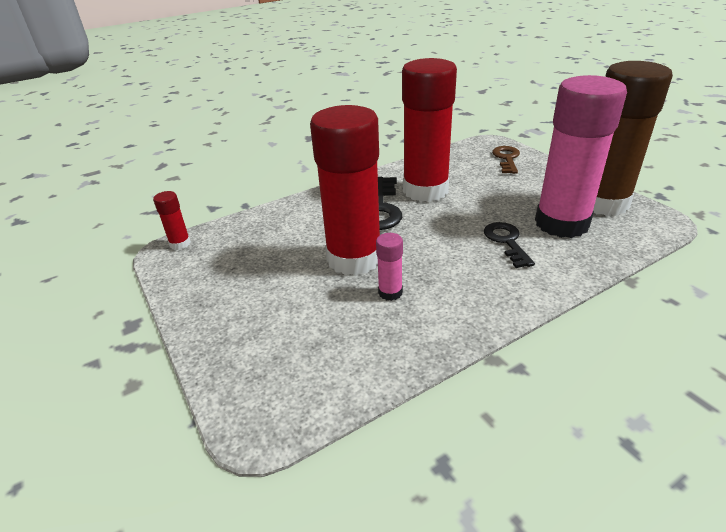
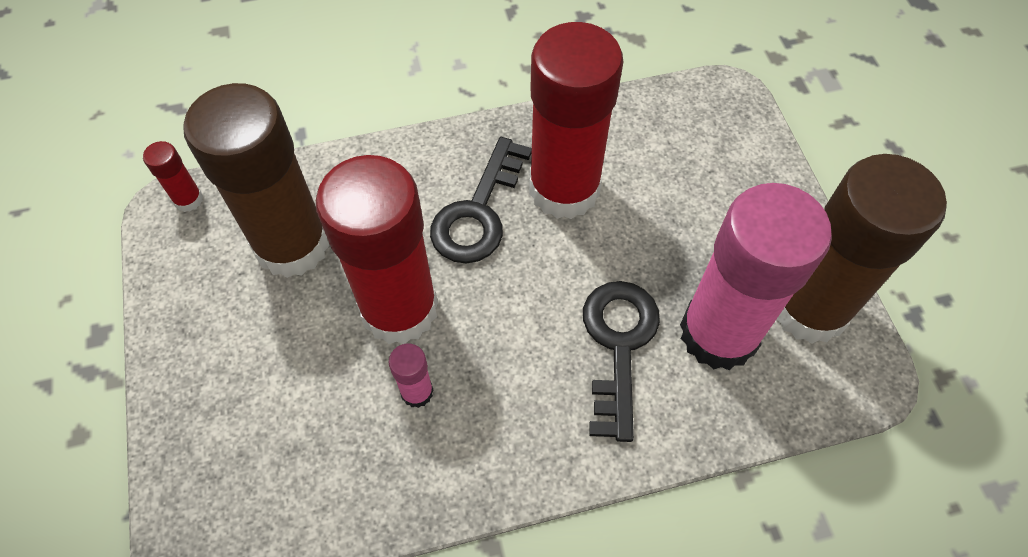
camera: 15 degrees right, 25 degrees up
(264, 247) = (292, 245): none -> brown glue stick
(506, 158) = (729, 147): brown key -> none
(506, 242) = (618, 345): black key -> black key, size x1.50

